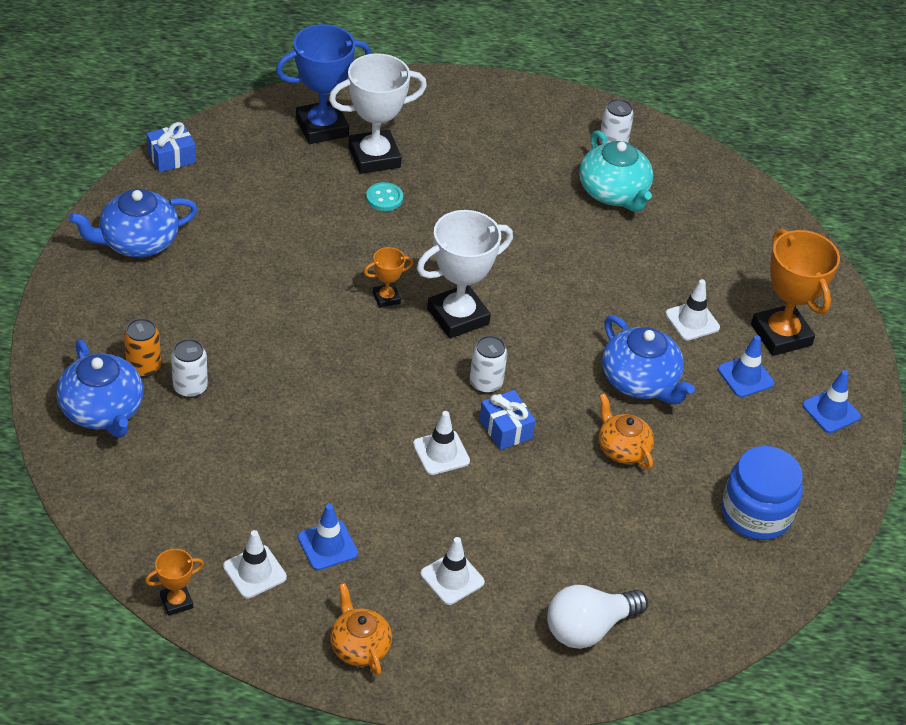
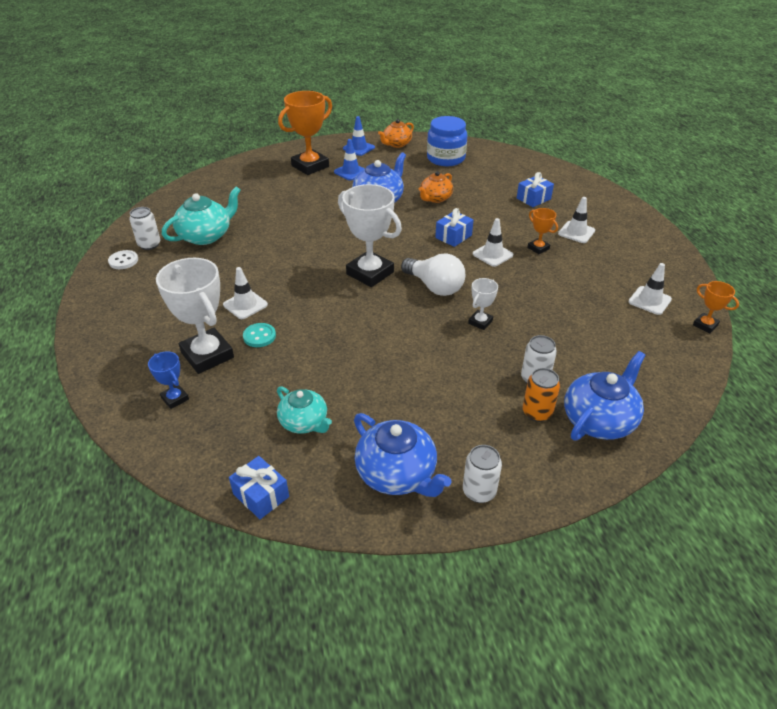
camera: 105 degrees left, 5 degrees down
(238, 201) = (304, 422): none -> turquoise teapot
(308, 381) = (480, 322): none -> white trophy
(322, 127) = (175, 398): blue trophy -> blue trophy, size x0.49
(327, 545) = (601, 278): blue traffic cone -> none
(359, 646) = (652, 251): orange teapot -> orange teapot (396, 144)
(386, 298) = (372, 308): orange trophy -> orange trophy (538, 248)
(485, 383) = (422, 250): white can -> white can (479, 491)
(573, 573) = (533, 198): none -> blue gift
(584, 120) = (123, 261): none -> white button
(588, 628) = (562, 189): white light bulb -> white light bulb (434, 287)
(692, 321) = (316, 192): white traffic cone -> white traffic cone (245, 305)

